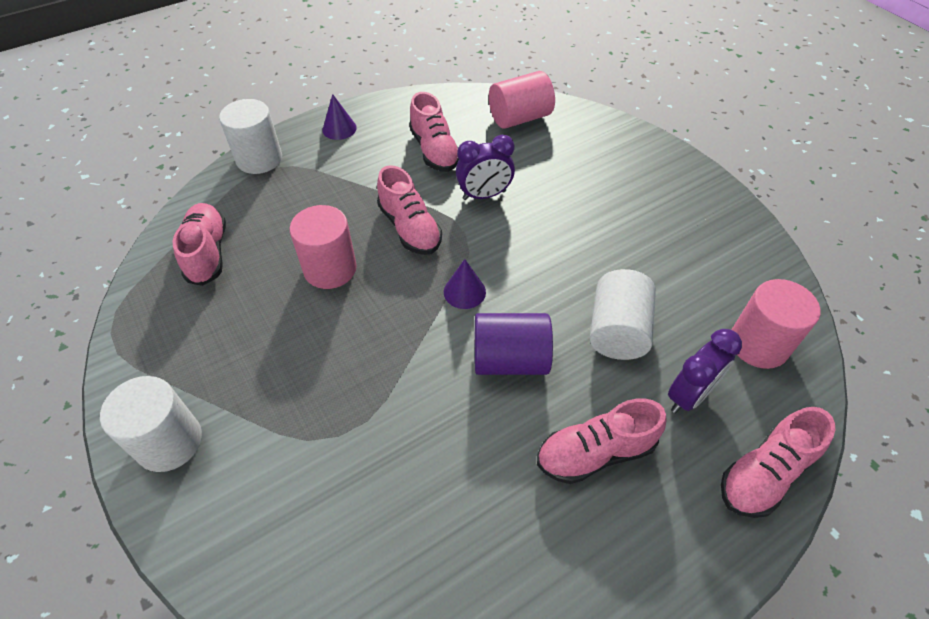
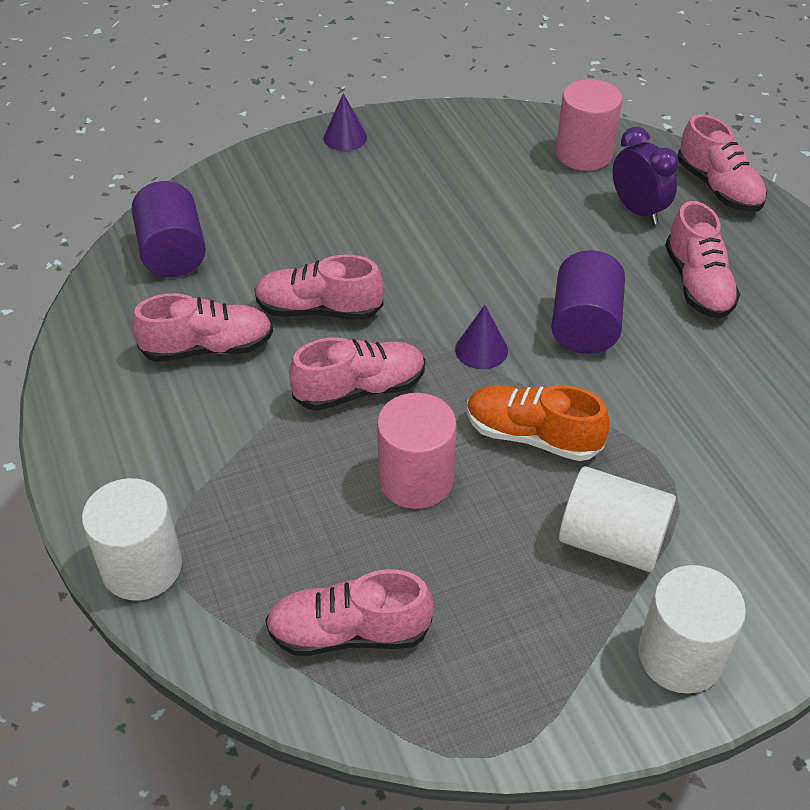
camera: 80 degrees left, 5 degrees down
(339, 128) = (106, 456): purple cone -> purple cone (345, 137)
(377, 332) = (532, 436): none -> orange shoe
(484, 195) = (319, 310): purple clock -> pink shoe
(519, 118) = (172, 253): pink cylinder -> purple cylinder
(617, 331) = (556, 240): white cylinder -> white cylinder (611, 541)

